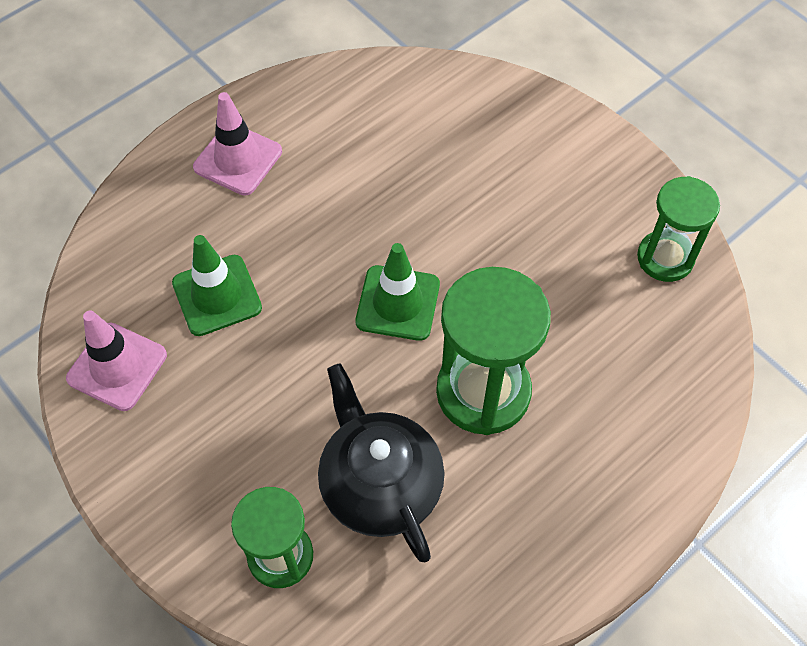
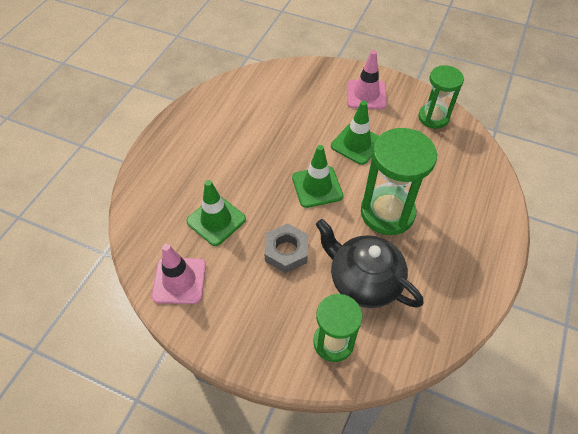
camera: 25 degrees left, 5 degrees down
(238, 159) = (187, 148): pink traffic cone -> pink traffic cone (366, 95)
(291, 388) = (286, 251): none -> grey nut
(505, 255) = (357, 144): none -> green traffic cone

